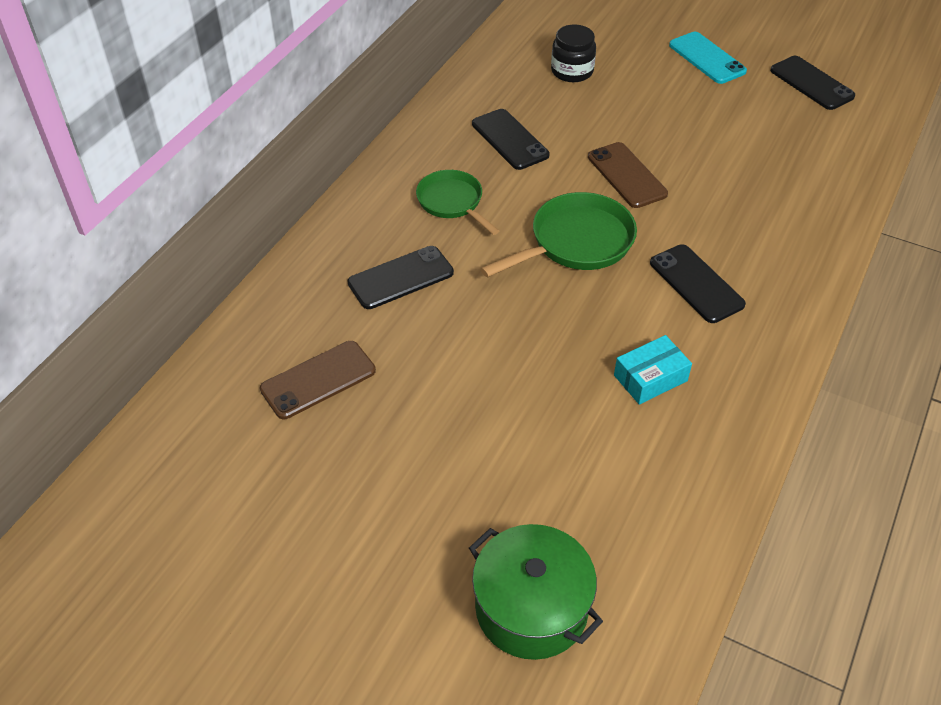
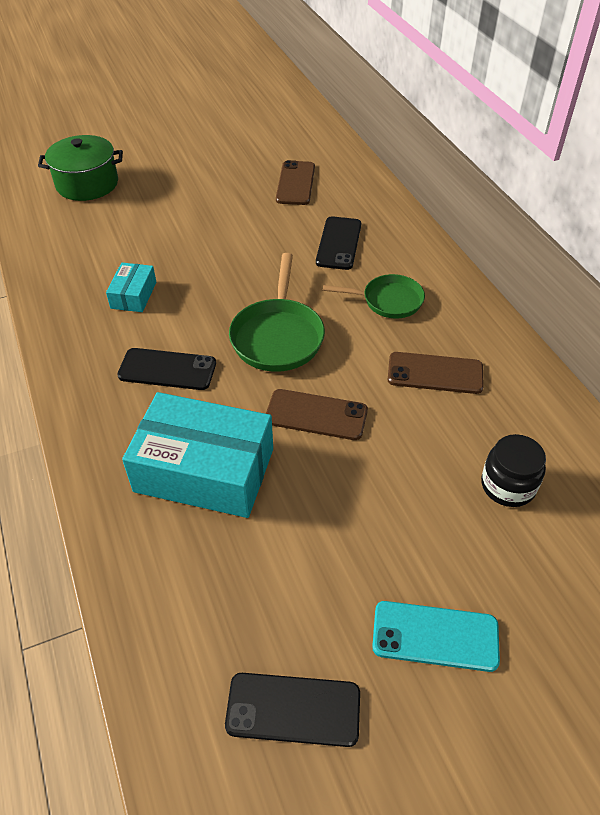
camera: 130 degrees right, 0 degrees up
(510, 139) = (435, 373): black phone -> brown phone
(744, 200) = (204, 470): none -> turquoise box

